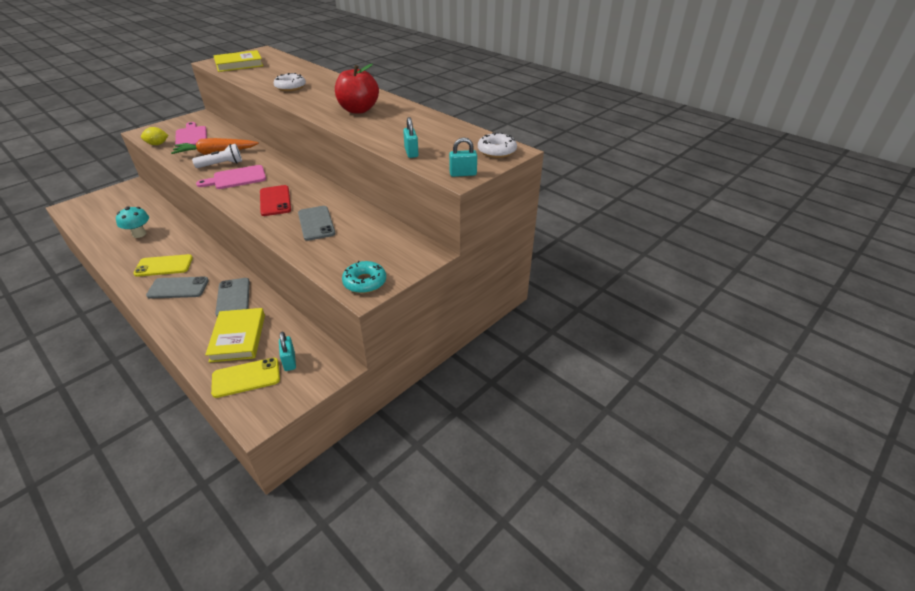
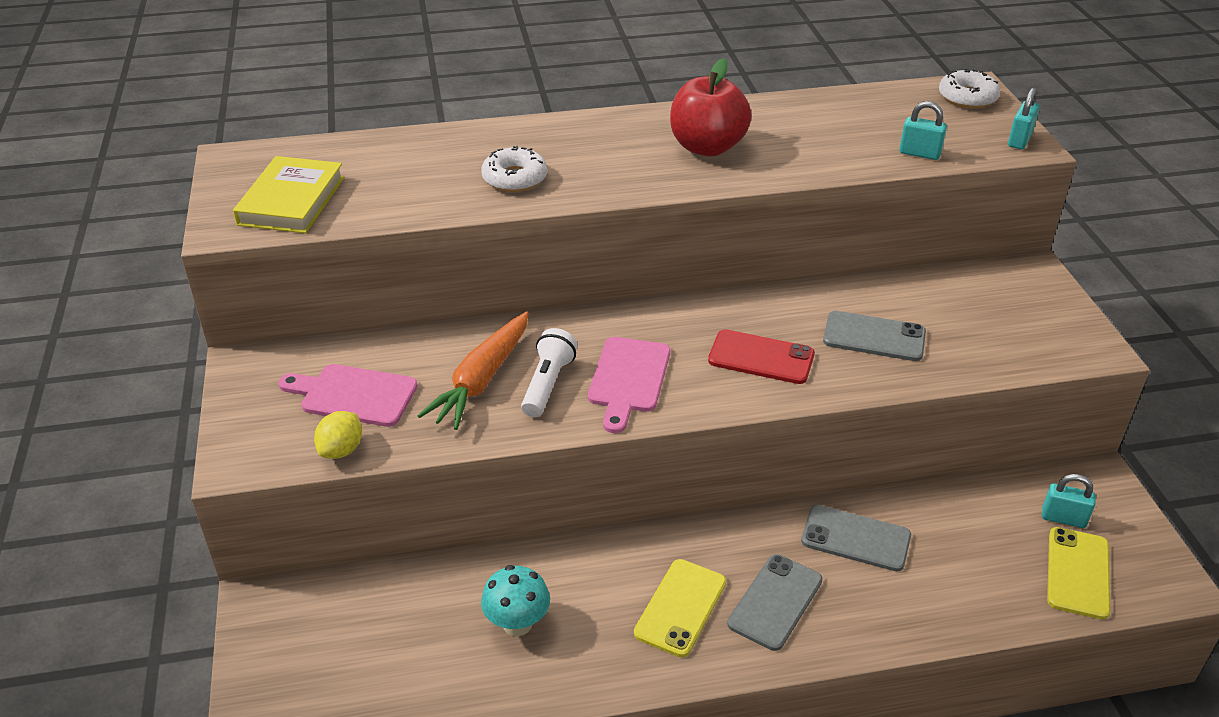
camera: 55 degrees left, 0 degrees up
(238, 337) = (973, 558): yellow book -> none
(365, 282) = (1072, 341): turquoise donut -> none

